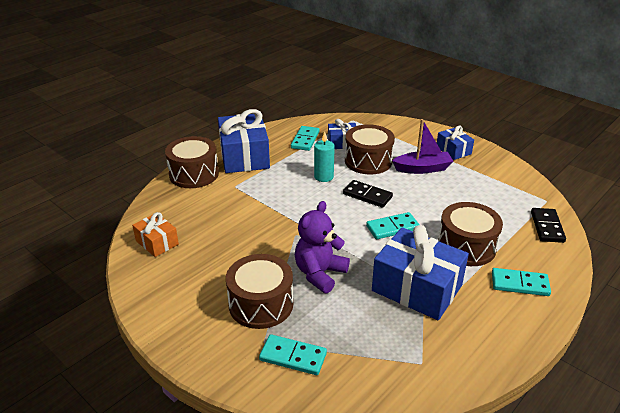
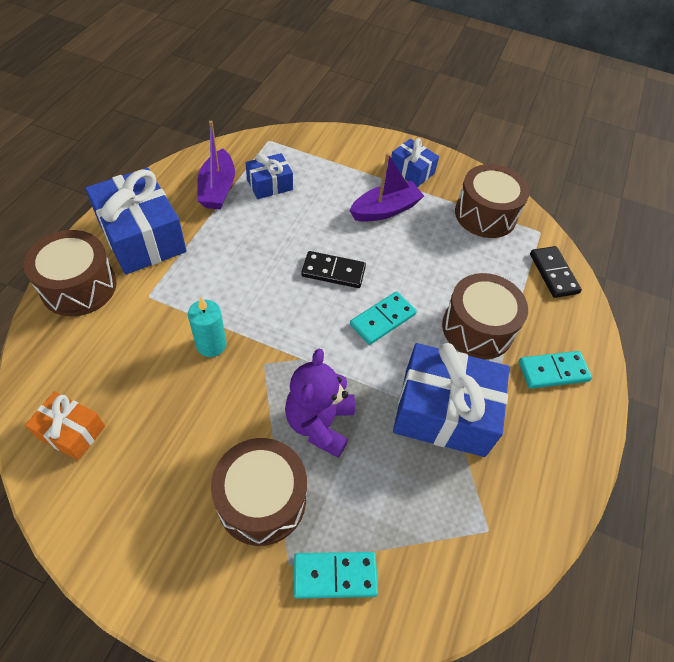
camera: 25 degrees left, 20 degrees up
(305, 140) = (217, 189): turquoise domino -> purple boat
(323, 177) = (266, 251): turquoise candle -> turquoise candle (211, 345)
(368, 161) = (314, 210): brown drum -> brown drum (485, 214)

